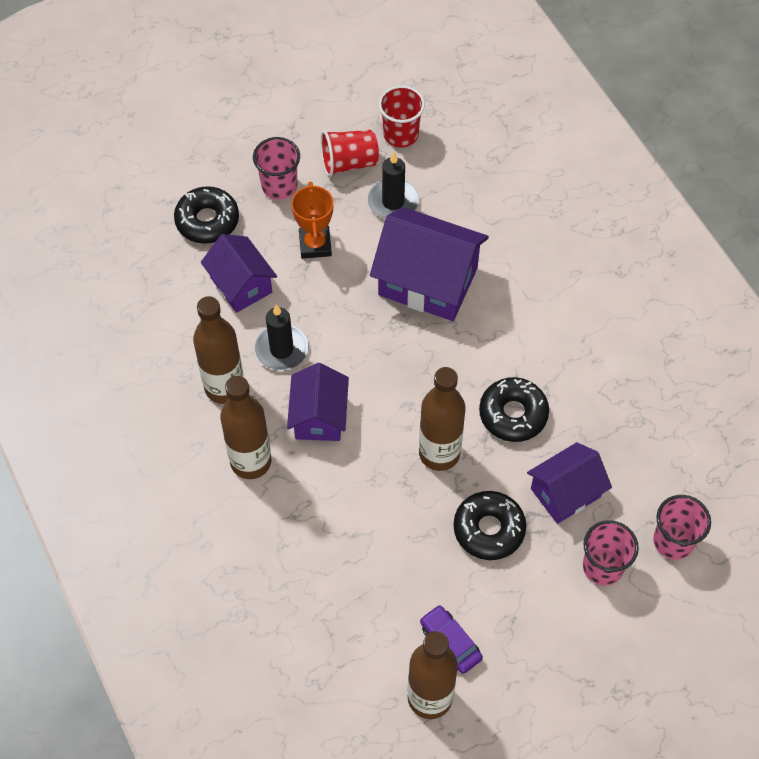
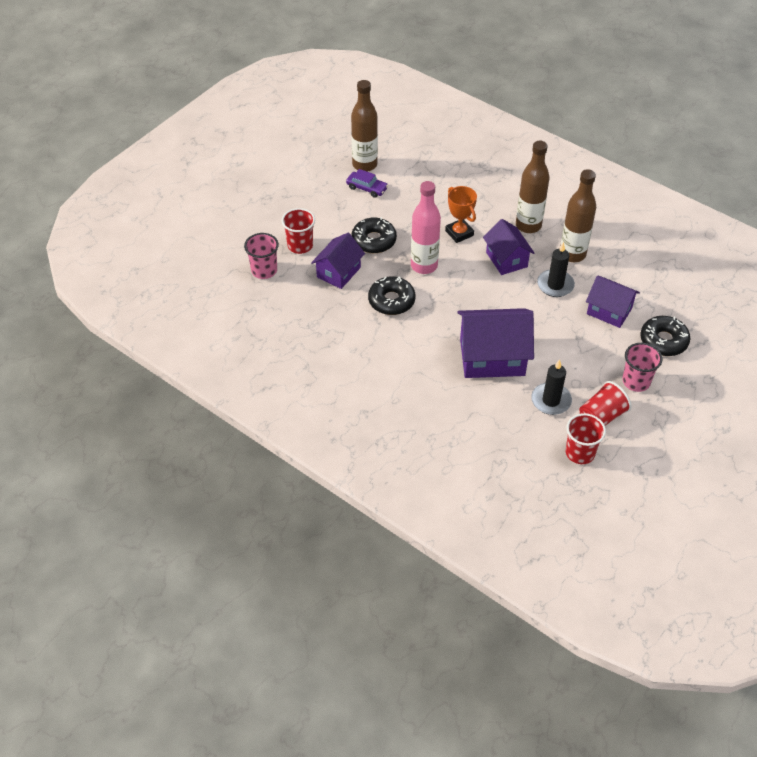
camera: 155 degrees right, 10 degrees down
(315, 245) = (582, 352): orange trophy -> orange trophy (459, 233)
(439, 453) = (424, 266): brown bottle -> pink bottle
(603, 566) = (300, 245): pink cup -> red cup

